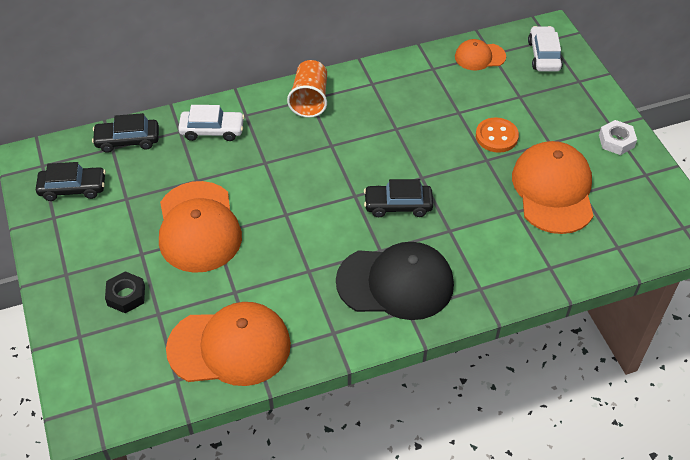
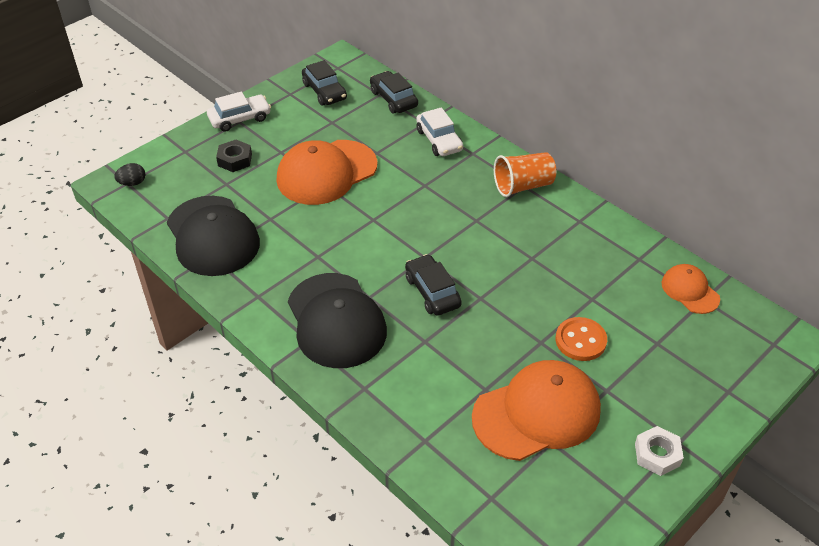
camera: 65 degrees right, 5 degrees down
(98, 399) = (132, 183): none -> black egg
(230, 347) = (212, 236): orange cap -> black cap
(543, 55) = (742, 346): white car -> white car (240, 118)

